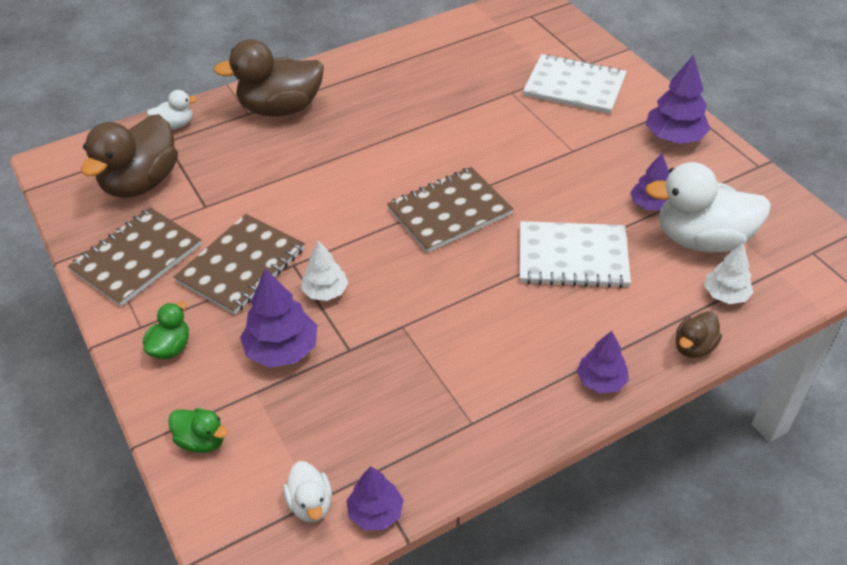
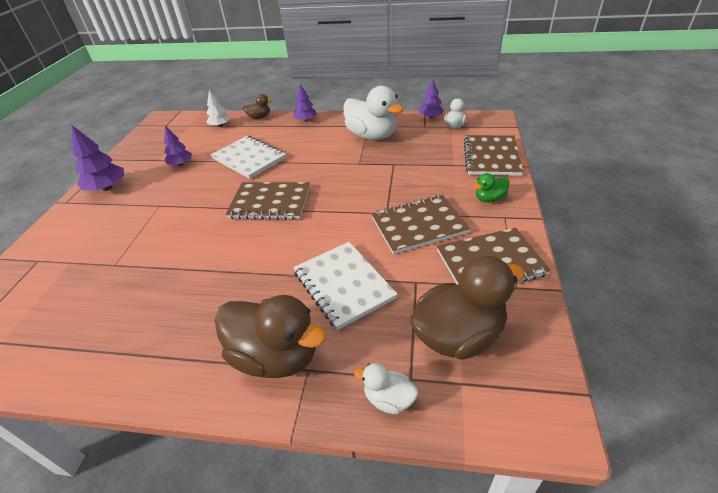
camera: 140 degrees left, 5 degrees down
(202, 441) = (491, 157): green duck -> brown notebook
(282, 350) = (427, 175): purple tree -> none
(325, 291) = (381, 191): white tree -> none
(574, 86) = (79, 246): white notebook -> white notebook (343, 285)
(701, 239) = (190, 144): white duck -> white duck (372, 136)

